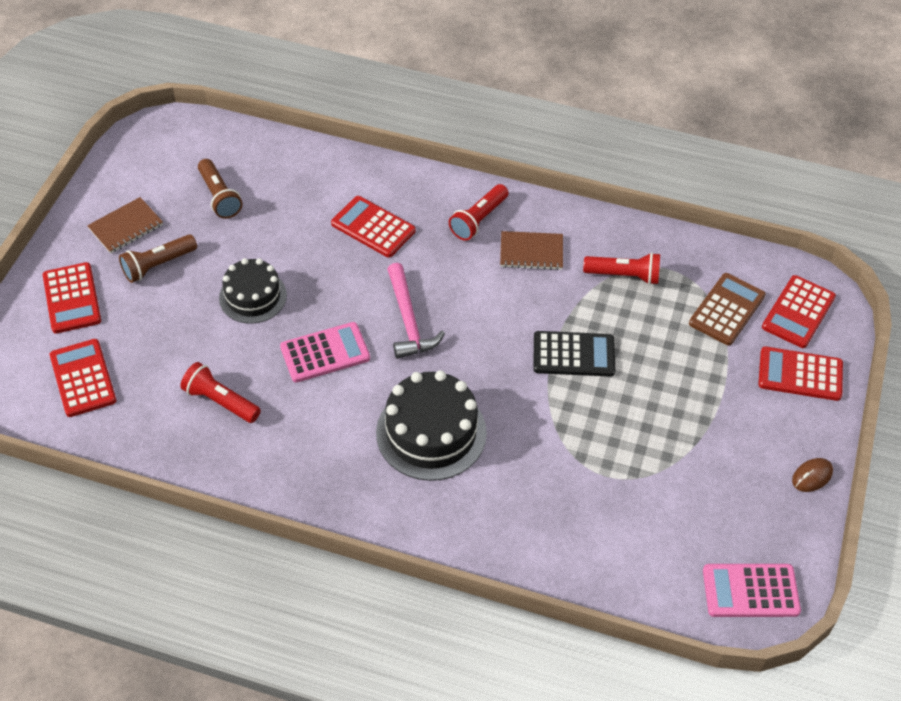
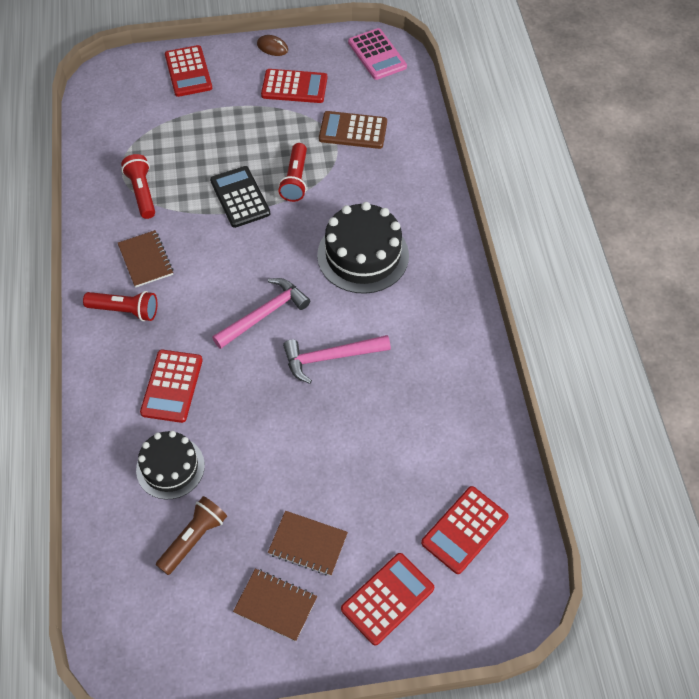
camera: 115 degrees left, 5 degrees up
(158, 265) = (308, 544): brown flashlight -> brown notebook
(220, 401) = (421, 408): red flashlight -> red flashlight (295, 180)
(253, 296) = (301, 442): black cake -> black cake (170, 467)
(325, 353) = (330, 357): pink calculator -> pink hammer
(727, 310) = (147, 124): brown calculator -> brown calculator (353, 130)
(798, 312) = (129, 86): red calculator -> red calculator (294, 87)

